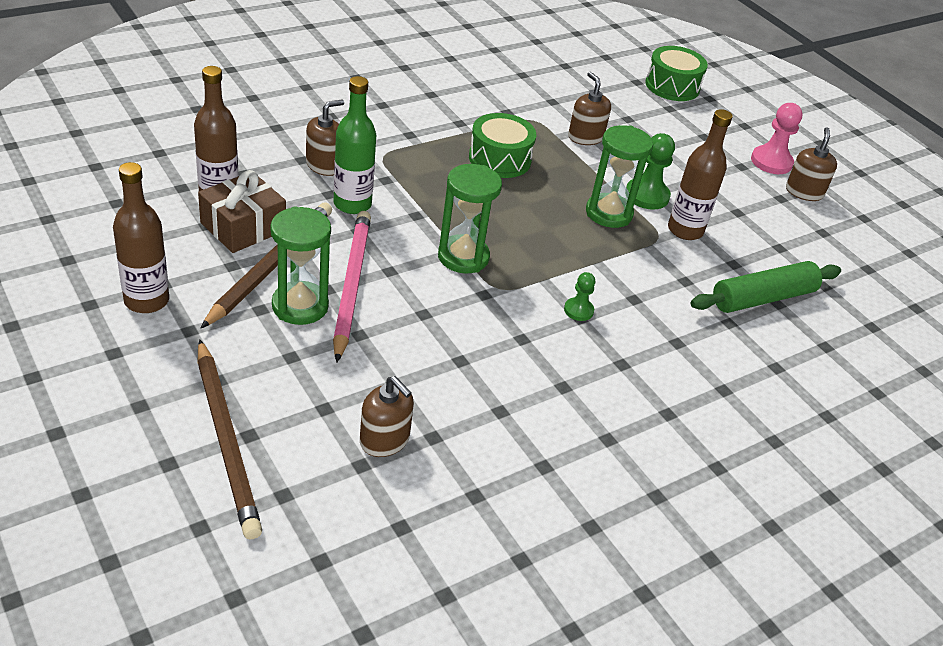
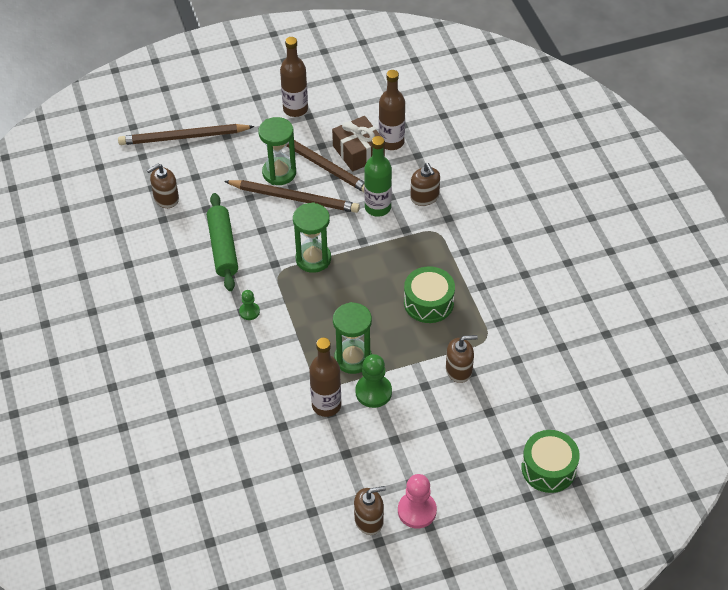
camera: 110 degrees right, 10 degrees up
(351, 285) = (294, 198): pink pencil -> brown pencil
(763, 298) = (240, 431): green rolling pin -> green rolling pin (223, 248)
(804, 192) = (369, 520): brown soap dispenser -> brown soap dispenser turned 45 degrees counterclockwise

